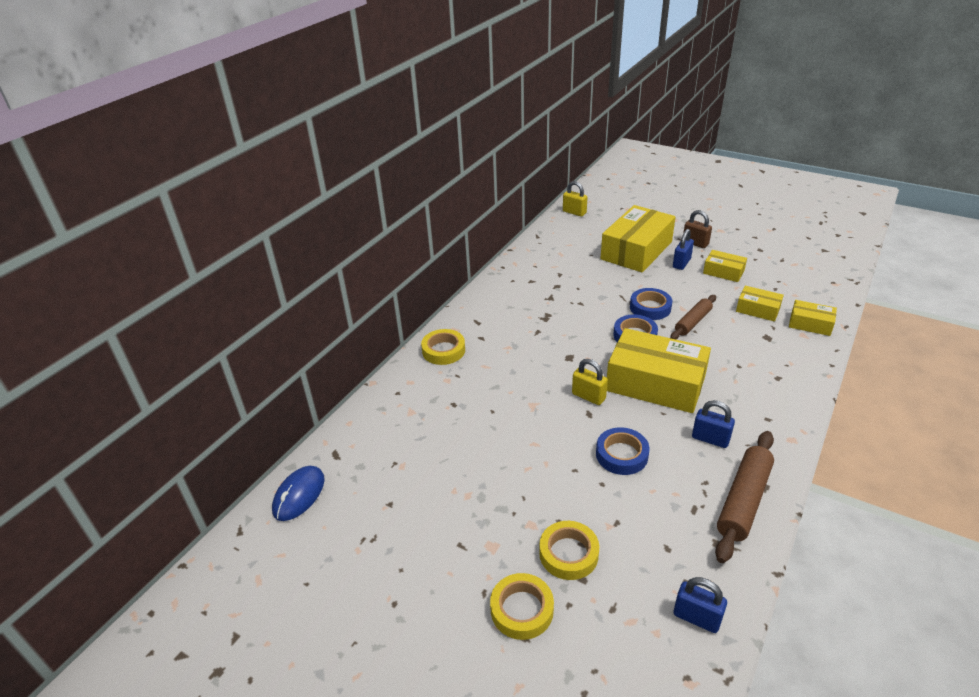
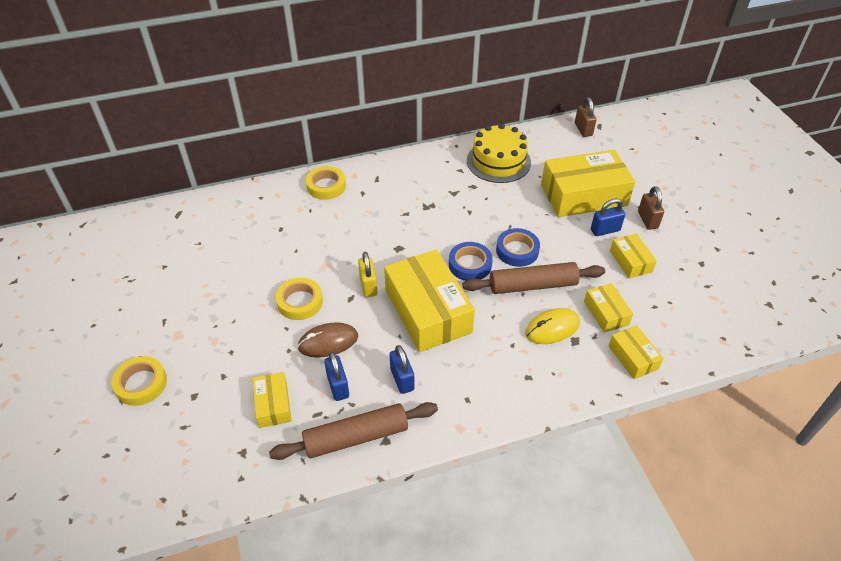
camera: 40 degrees right, 10 degrees up
(299, 495) = (131, 225): blue mouse -> none
(549, 261) = (498, 161): none -> yellow cake
(568, 554) = (207, 375): yellow tape -> yellow tape (300, 302)
(574, 212) = (583, 129): yellow padlock -> brown padlock
(621, 455) = (328, 342): blue tape -> brown mouse
(653, 530) = (273, 404): none -> yellow box
(692, 322) = (532, 285): brown rolling pin -> brown rolling pin, size x1.53
(696, 617) = (217, 475): blue padlock -> blue padlock (338, 386)
(744, 339) = (552, 328): none -> yellow mouse

